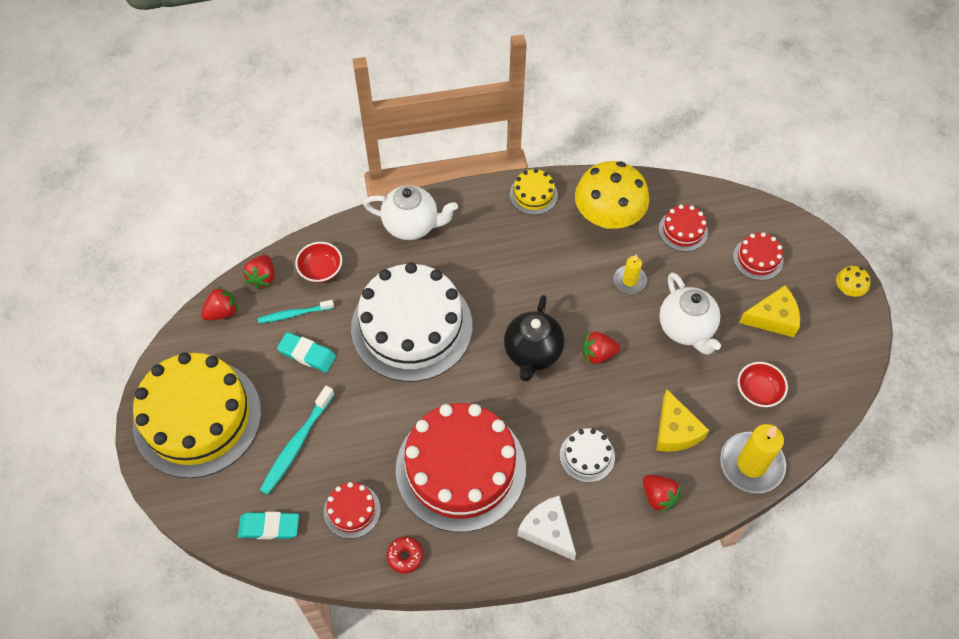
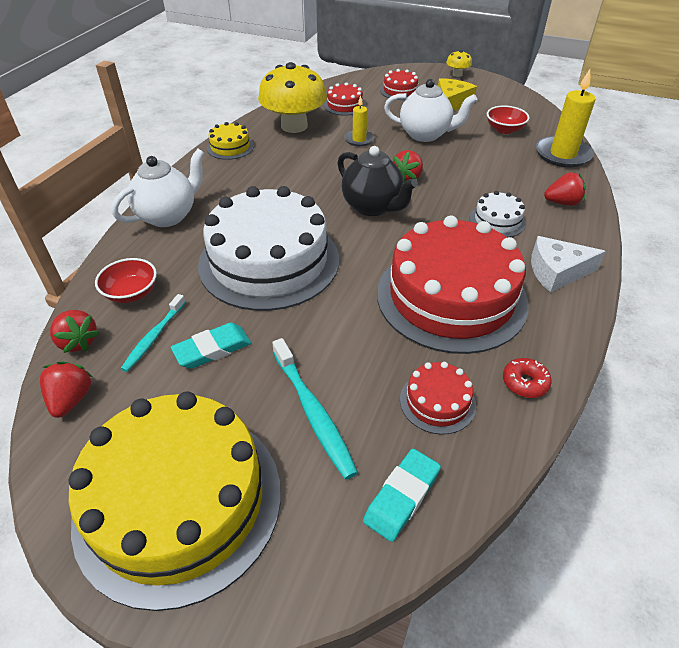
camera: 55 degrees left, 15 degrees down
(675, 431) = (508, 172): yellow cheese -> none

